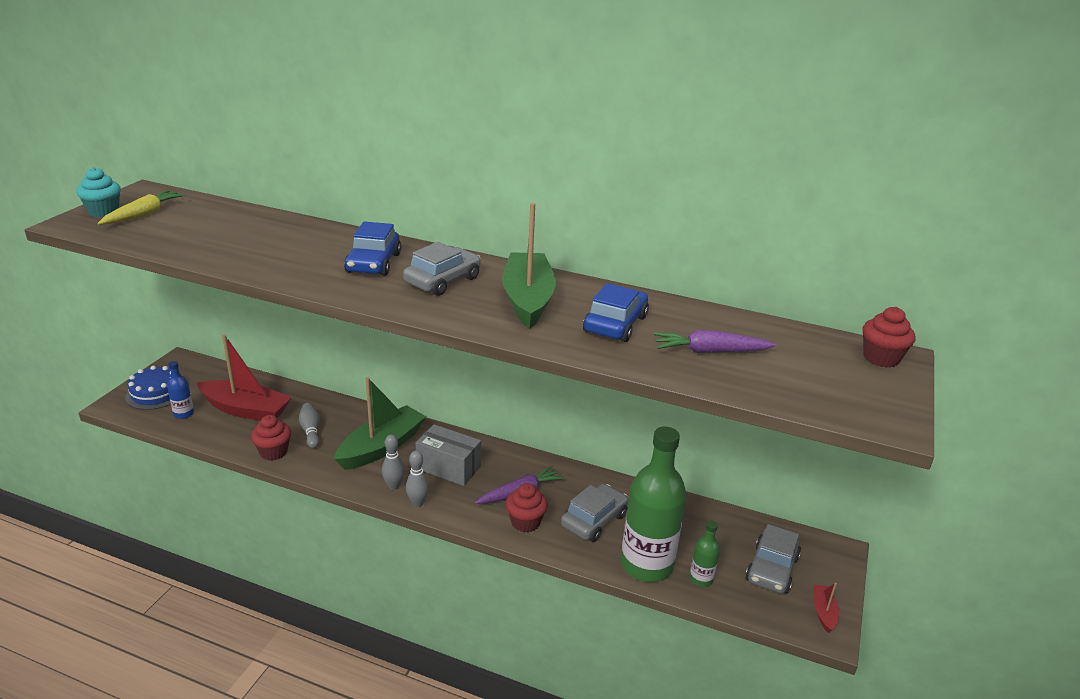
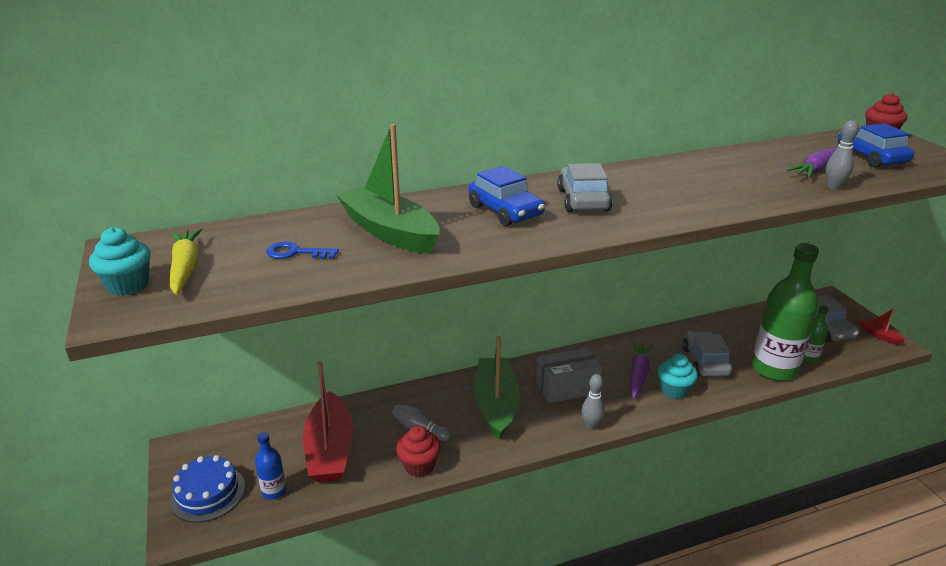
camera: 40 degrees left, 0 degrees up
(206, 231) = (296, 253): none -> blue key
(245, 410) = (330, 449): red boat -> red boat turned 105 degrees clockwise
(394, 486) = (555, 426): grey bowling pin -> grey bowling pin (833, 187)
(525, 522) = (674, 390): red cupcake -> turquoise cupcake
(528, 299) = (662, 187): green boat -> green boat (390, 232)
(615, 324) = (742, 177): blue car -> blue car (870, 157)

